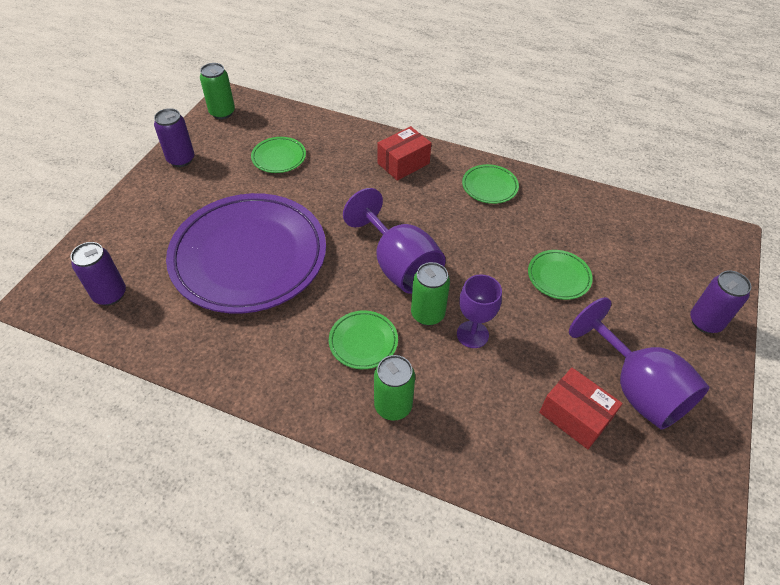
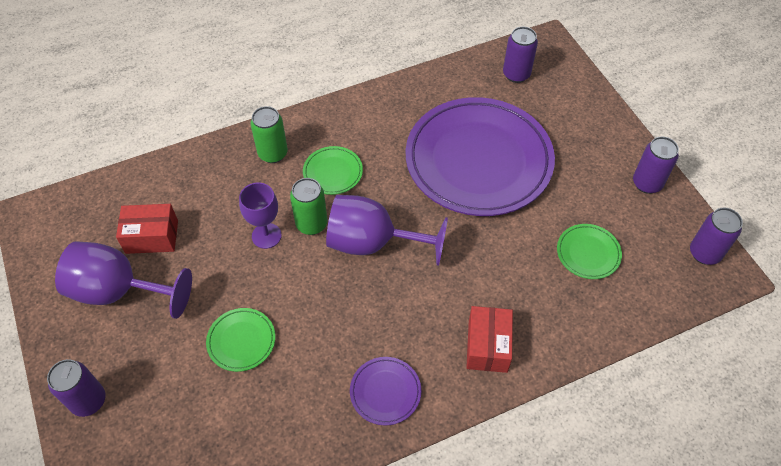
camera: 135 degrees right, 5 degrees up
(222, 112) = (704, 253): green can -> purple can
(489, 186) = (385, 392): green plate -> purple plate

